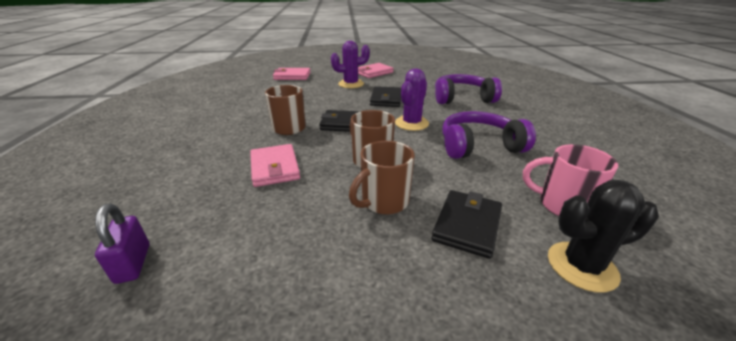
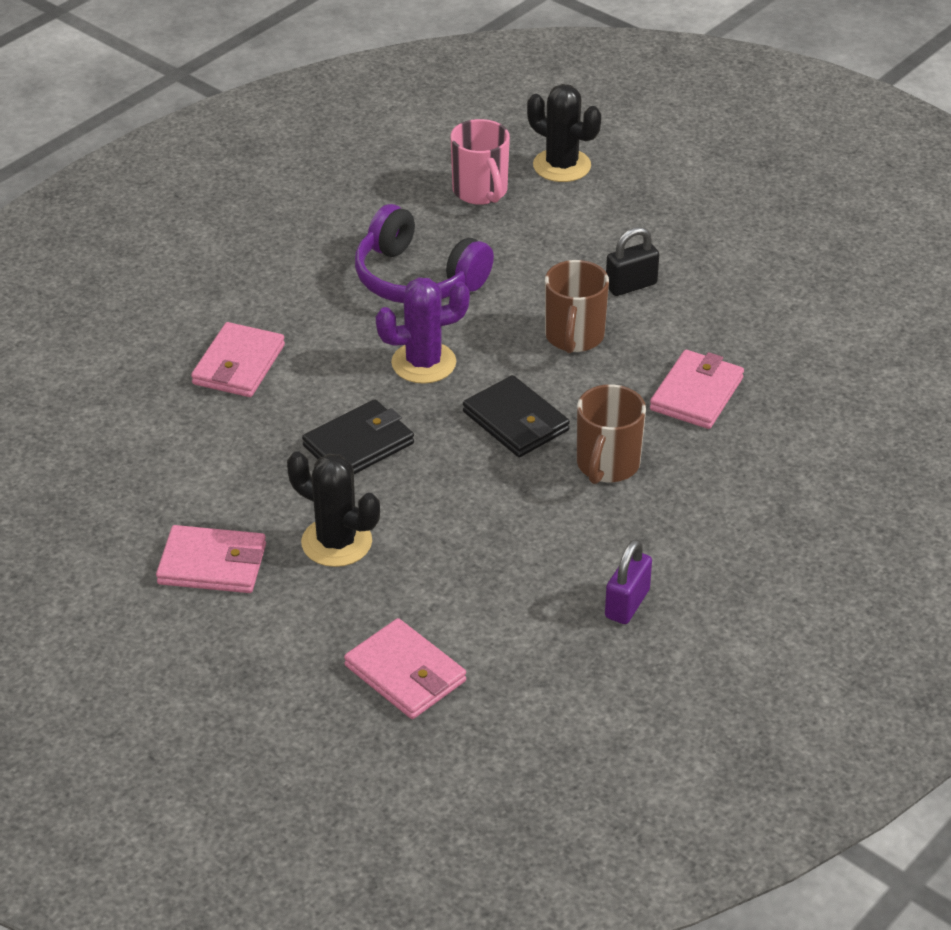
camera: 135 degrees left, 10 degrees up
(133, 263) = (894, 356): purple padlock -> purple padlock (627, 604)
(351, 84) = (336, 542): purple cactus -> black cactus
(383, 202) = (631, 285): brown mug -> black padlock
(462, 98) = (239, 365): purple headphones -> pink wallet
(467, 225) = (591, 228): black wallet -> none

